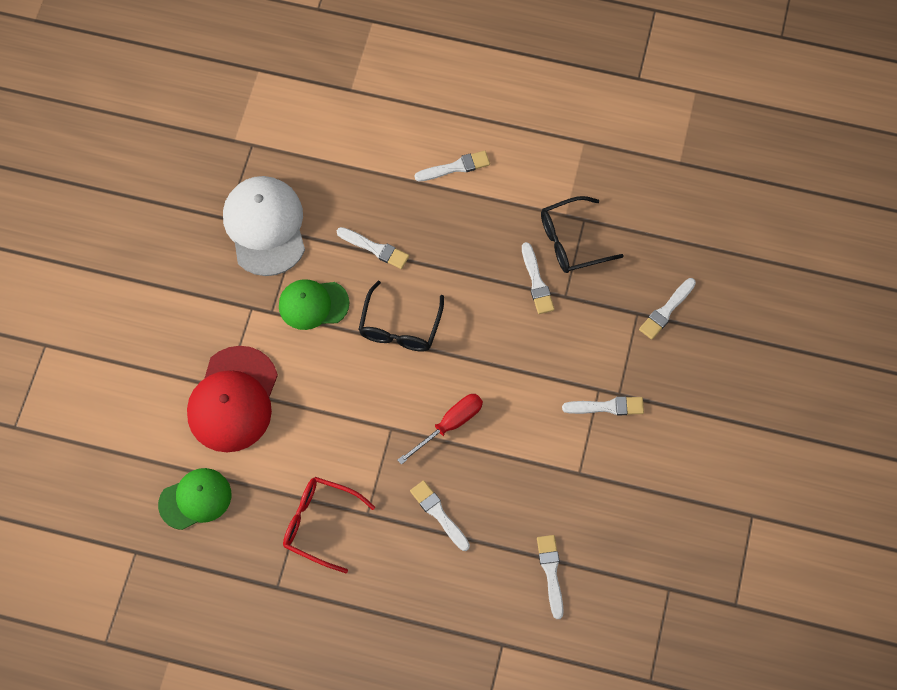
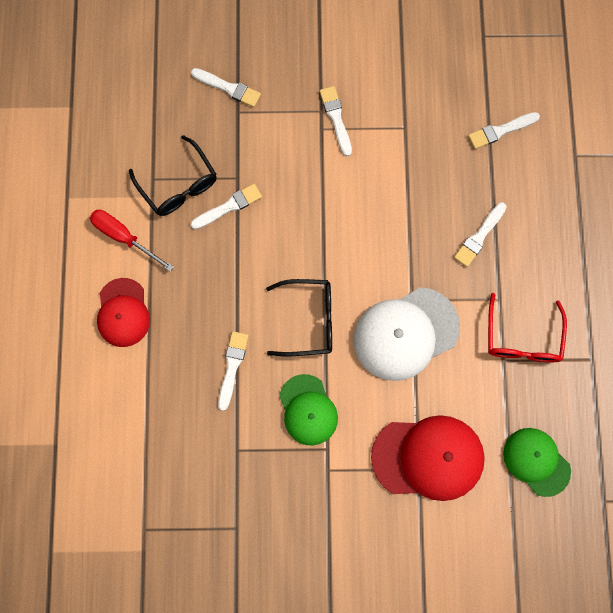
camera: 105 degrees left, 10 degrees up
(265, 226) = (235, 485): white cap -> white cap (405, 334)
(450, 425) = (393, 248): red screwdriver -> red screwdriver (124, 237)
(455, 167) = (123, 313): white brush -> red cap

